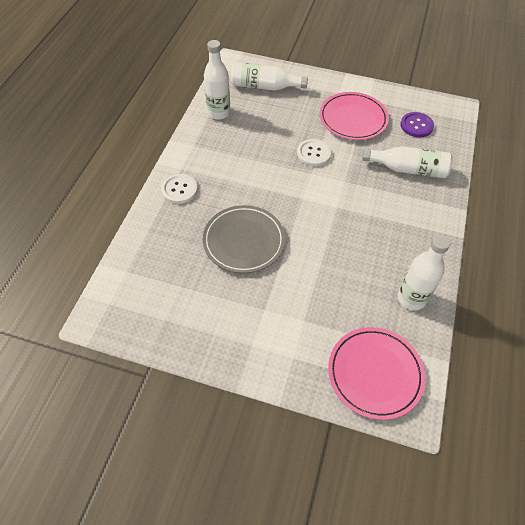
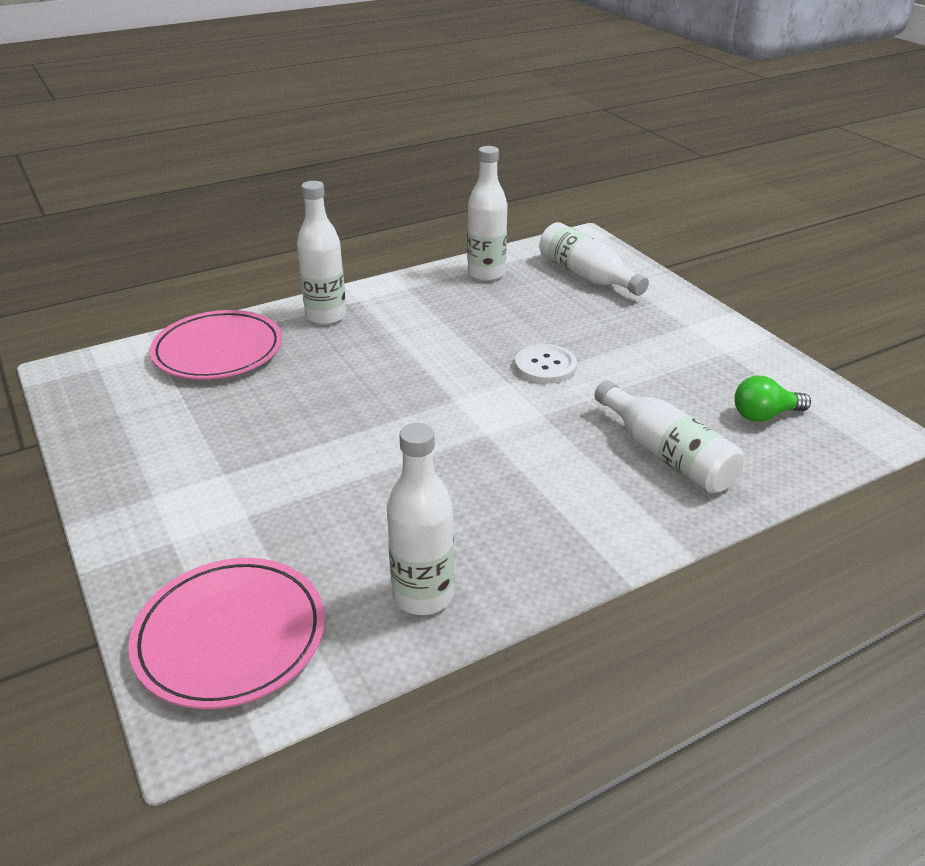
camera: 45 degrees right, 20 degrees down
(179, 189) = (326, 316): white button -> white bottle
(244, 241) = (314, 398): grey plate -> none
(353, 119) = (665, 360): pink plate -> pink plate (218, 351)
(416, 126) = (764, 415): purple button -> green light bulb

